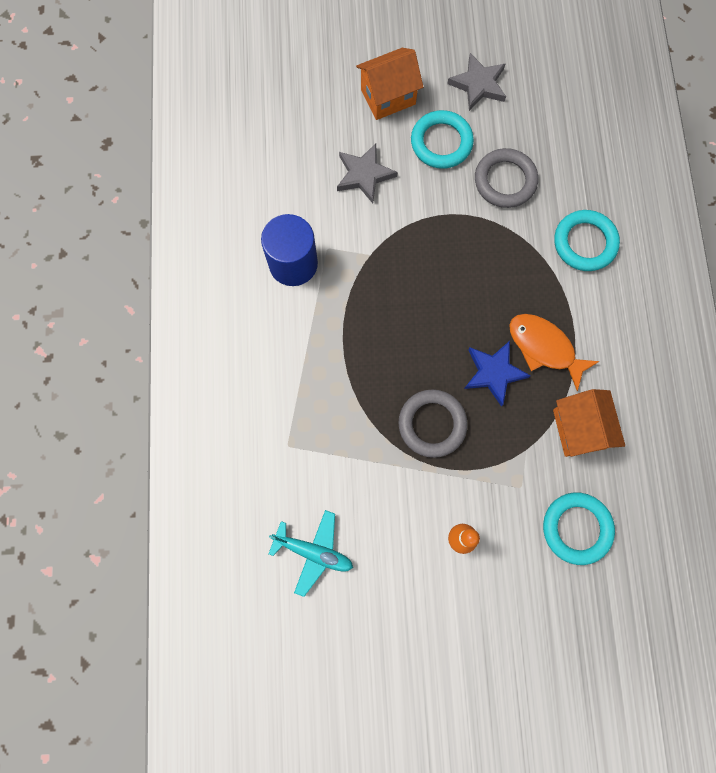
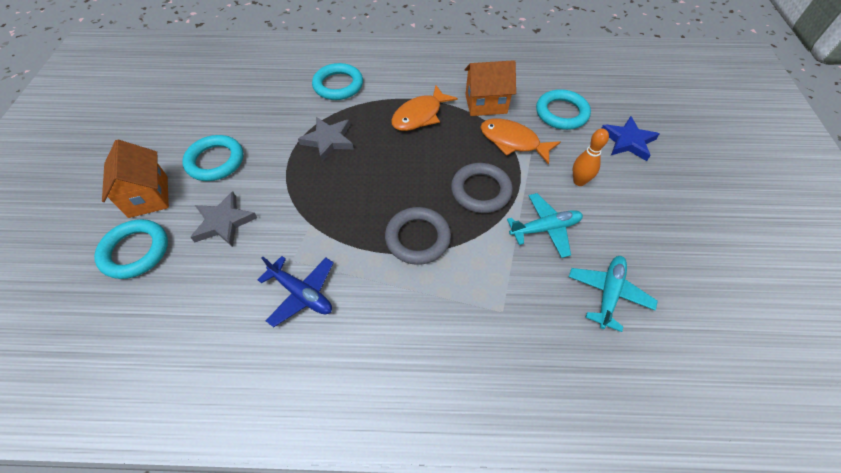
camera: 85 degrees left, 20 degrees down
(293, 263) = (301, 293): blue cylinder -> blue plane
(325, 111) = (135, 251): none -> turquoise ring
(387, 493) = (545, 228): none -> turquoise plane
(478, 85) = (171, 131): grey star -> grey star (328, 140)
(493, 373) = (438, 147): blue star -> blue star (628, 141)
(505, 181) = (269, 124): grey ring -> grey ring (417, 238)
(514, 462) = (512, 141): none -> orange fish

